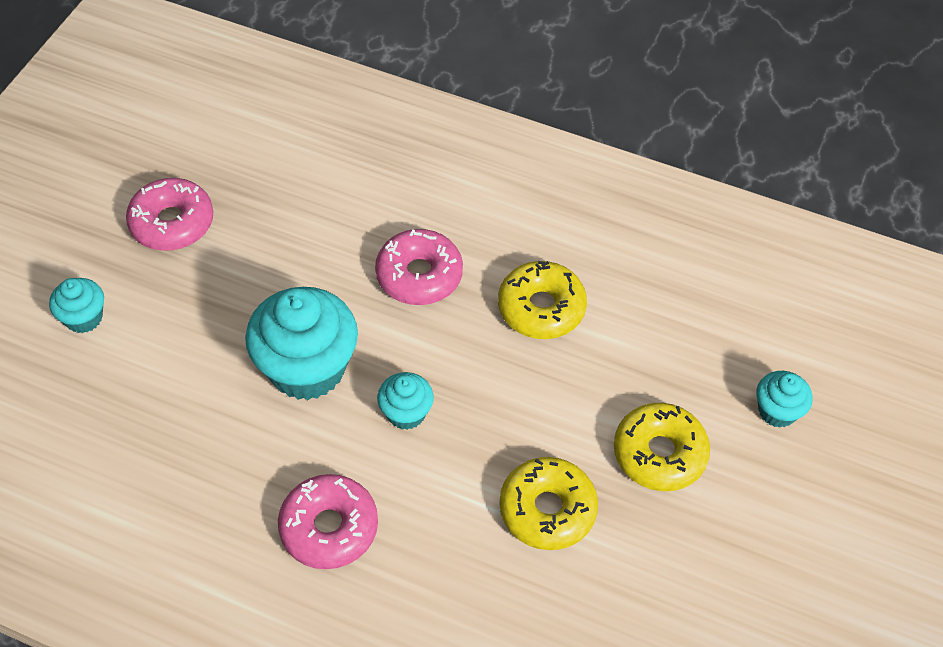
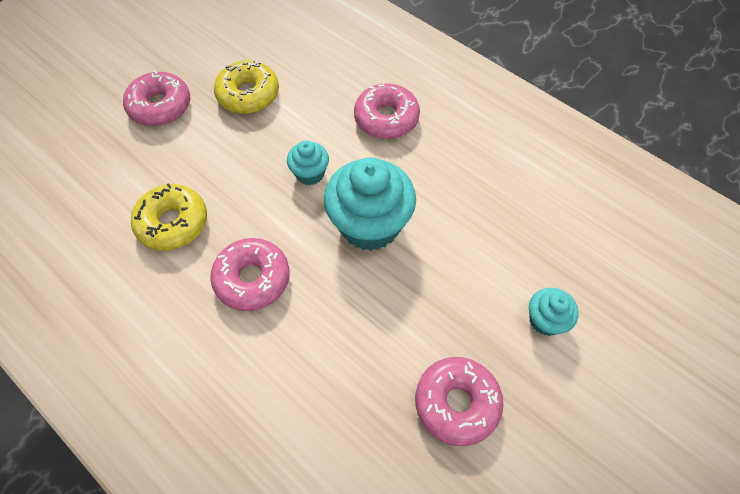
camera: 160 degrees left, 5 degrees up
(659, 453) = (160, 106): yellow donut -> pink donut
(777, 411) = (68, 111): turquoise cupcake -> none

